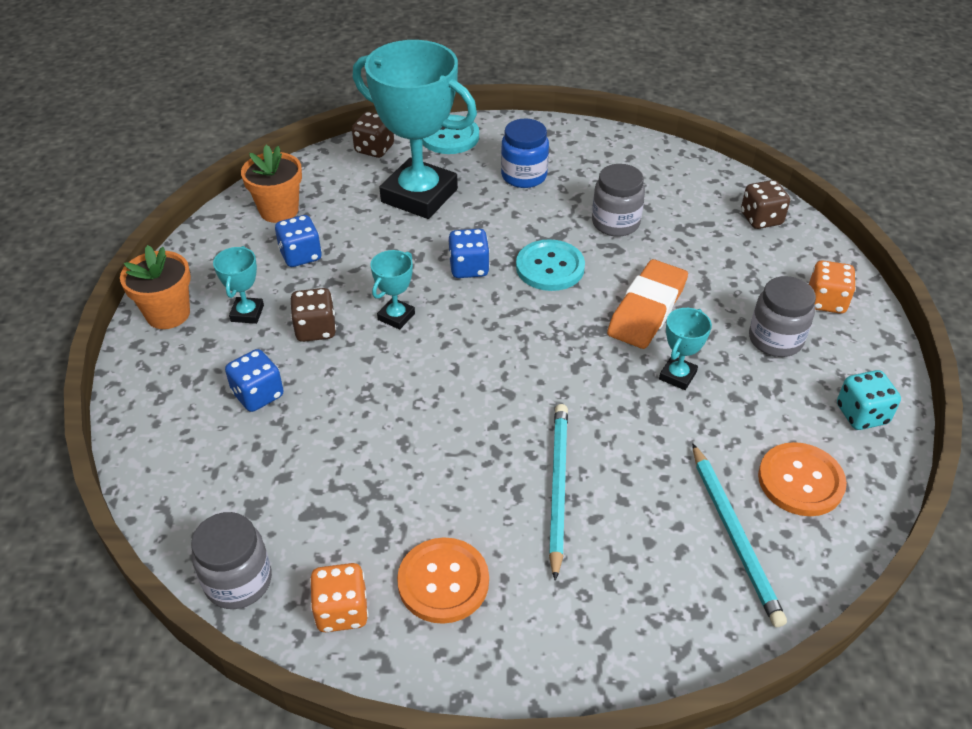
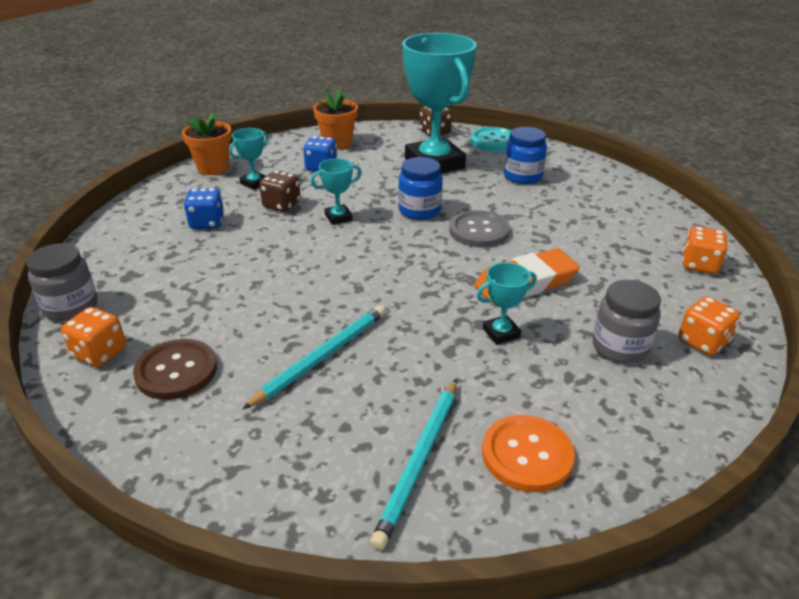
camera: 35 degrees right, 10 degrees down
(443, 582) = (176, 371): orange button -> brown button
(469, 268) = (419, 210): blue dice -> blue jar
(550, 267) = (479, 231): turquoise button -> grey button
(615, 223) = (562, 224): grey jar -> none
(761, 219) = (699, 265): brown dice -> orange dice
(861, 414) = (647, 437): turquoise dice -> none

